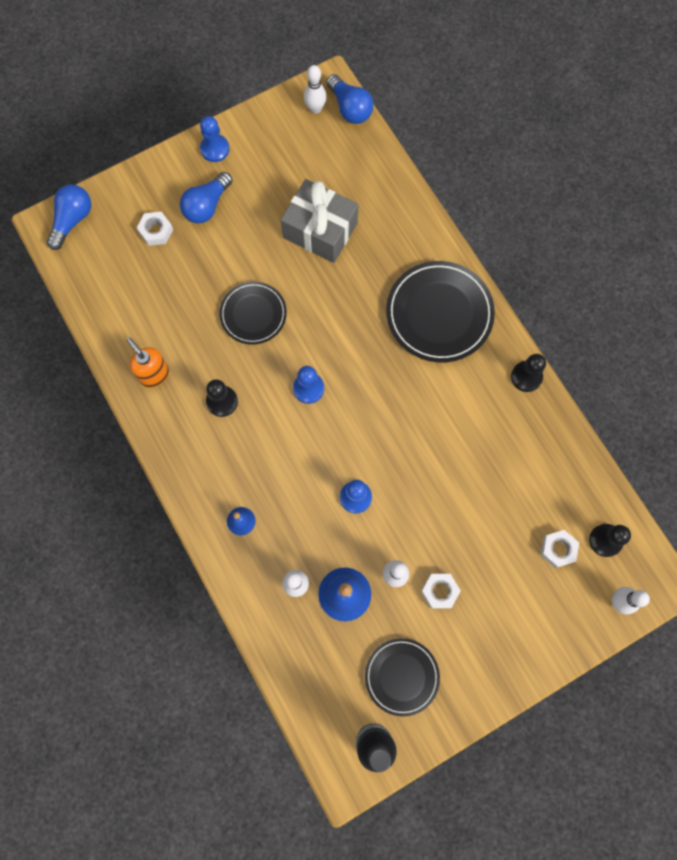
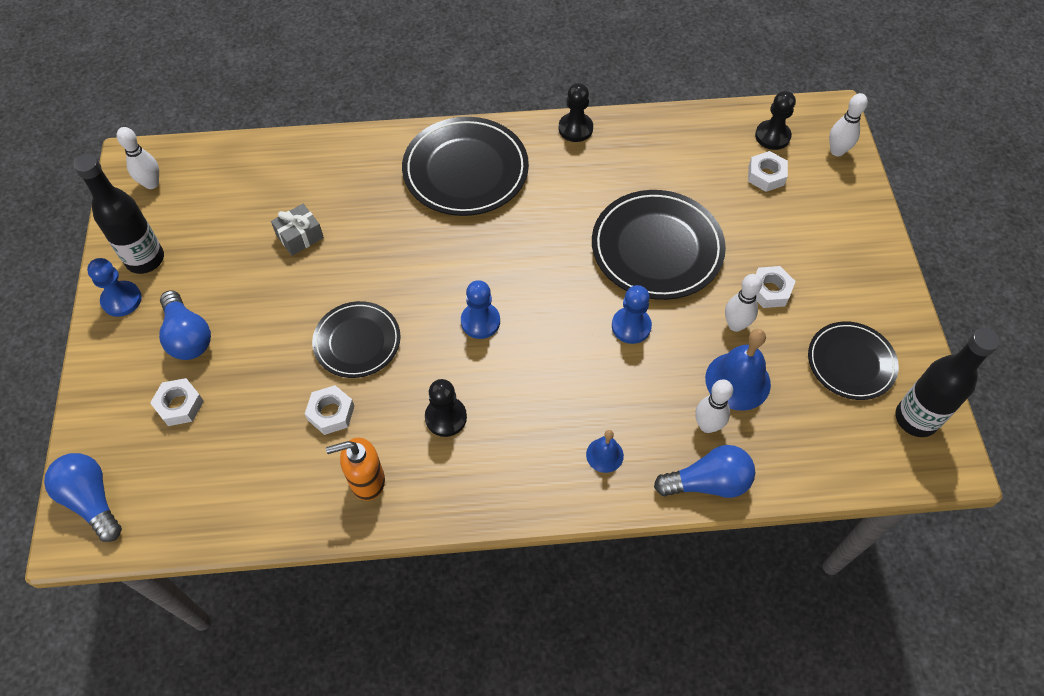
camera: 65 degrees left, 15 degrees down
(192, 326) = (331, 413): none -> white nut
(252, 143) = (145, 259): none -> black bottle
(320, 230) = (300, 236): grey gift -> grey gift, size x0.50
(350, 108) = (176, 153): blue light bulb -> blue light bulb (707, 482)
(437, 488) = (657, 248): none -> black plate

